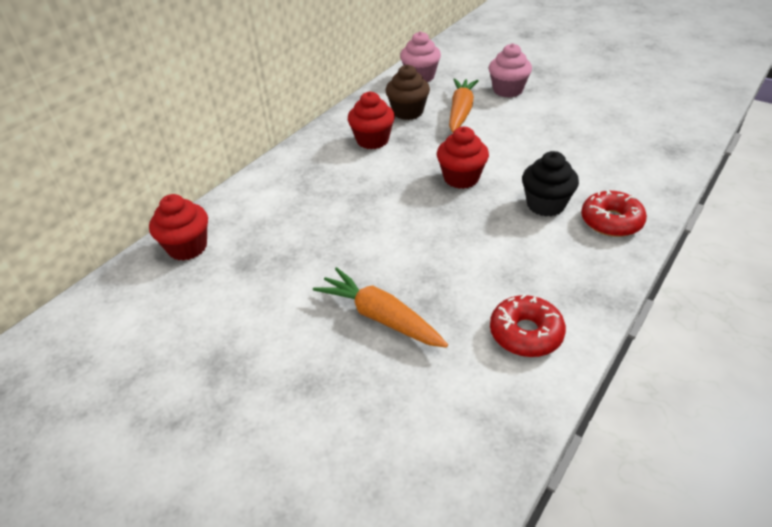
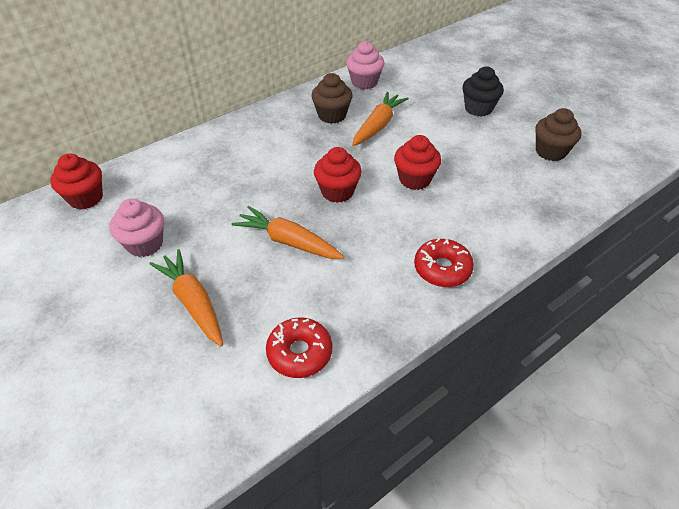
camera: 15 degrees right, 5 degrees up
(372, 140) = (285, 136): red cupcake -> red cupcake (414, 179)
(442, 235) = (288, 241): none -> orange carrot
(507, 90) = (433, 113): pink cupcake -> pink cupcake (145, 244)
(545, 205) = (394, 236): black cupcake -> black cupcake (478, 108)
(638, 100) = (550, 152): none -> brown cupcake

